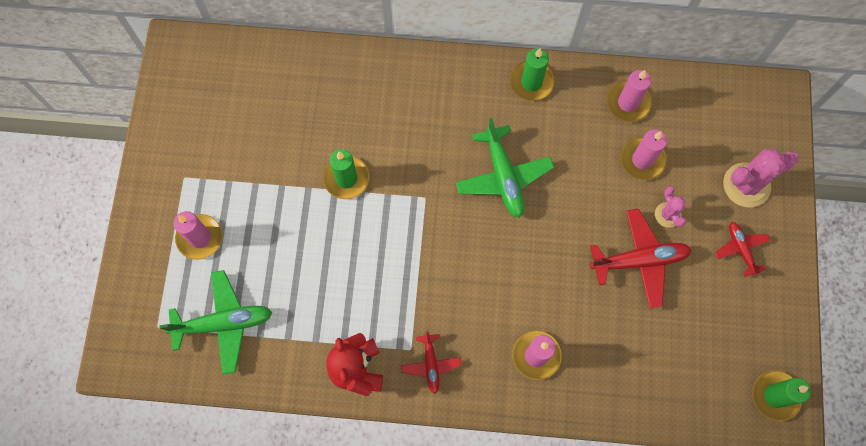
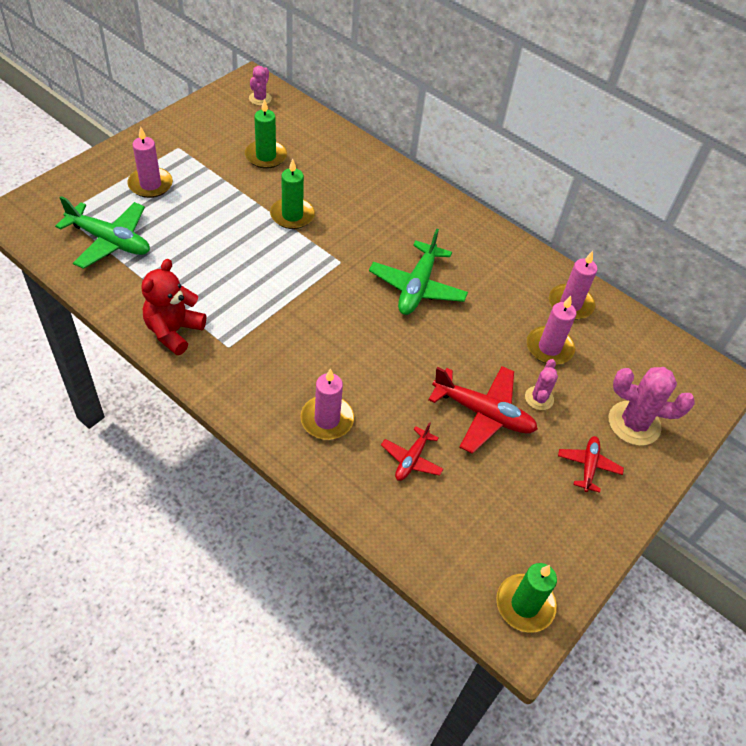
camera: 30 degrees right, 20 degrees down
(202, 63) = (260, 99): none -> pink cactus
(431, 364) = (234, 367): red plane -> red plane (411, 459)
(531, 82) = (498, 245): green candle -> green candle (266, 156)

